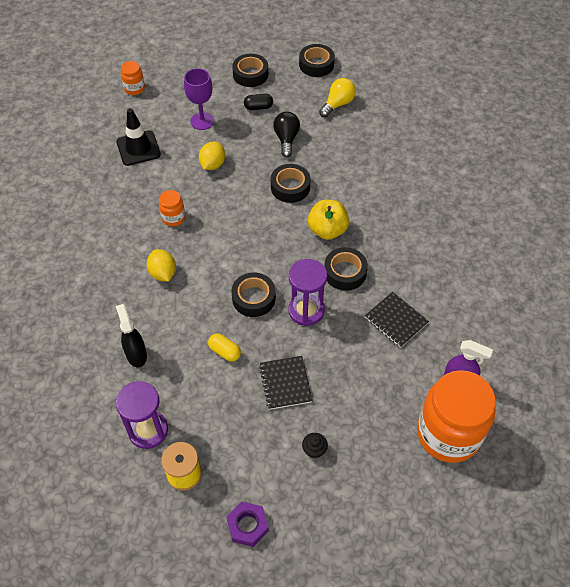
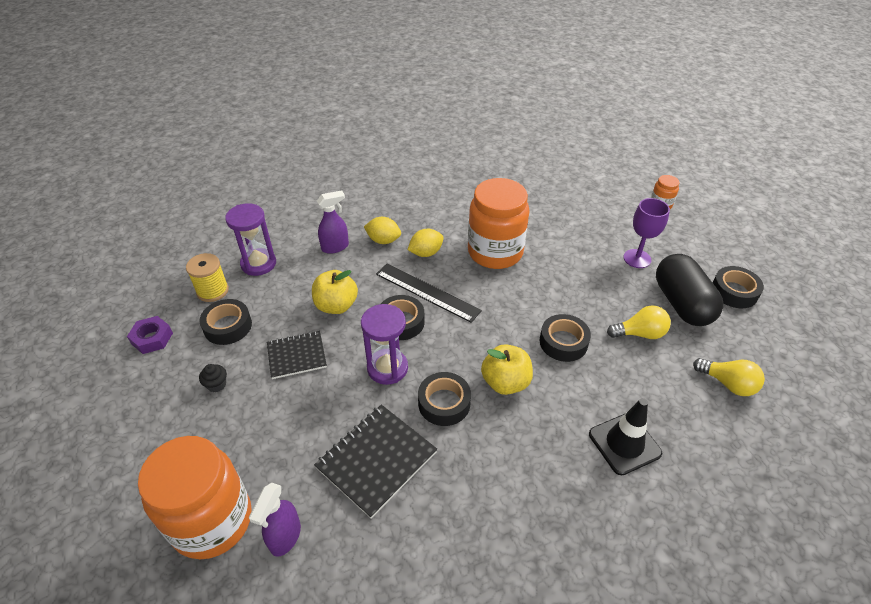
camera: 85 degrees right, 10 degrees down
(136, 354) = (335, 247): black spray bottle -> purple spray bottle
(138, 148) = (579, 218): black traffic cone -> black traffic cone (624, 443)
(173, 218) = (495, 252): orange jar -> orange jar, size x2.28
(212, 164) = (576, 273): yellow lemon -> yellow lemon (383, 240)
(218, 276) = (427, 292): none -> black ruler
(225, 352) = (336, 306): yellow capsule -> yellow apple
(258, 107) = (681, 303): black capsule -> black capsule, size x2.28
(286, 139) = (640, 333): black light bulb -> yellow light bulb
(316, 65) = (792, 356): black tape -> black tape (228, 326)
(396, 320) = (376, 460): black notebook -> black notebook, size x1.51

